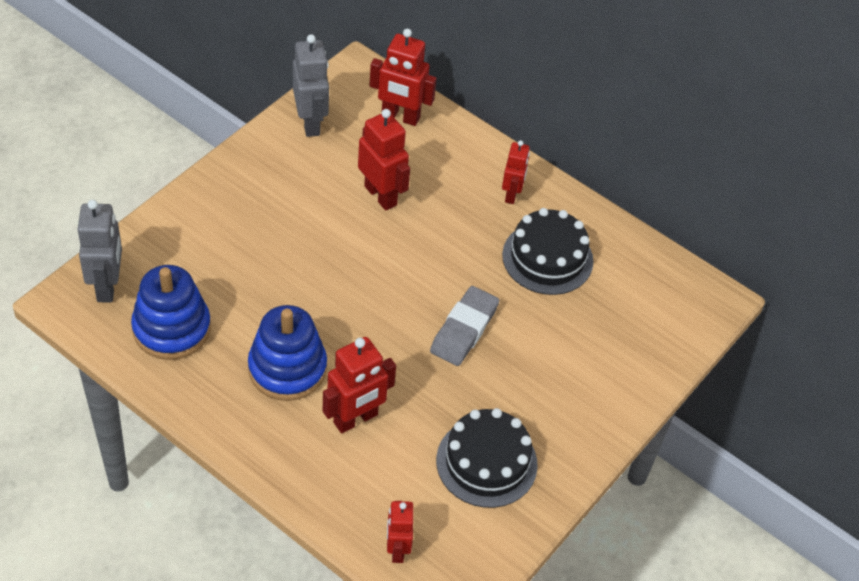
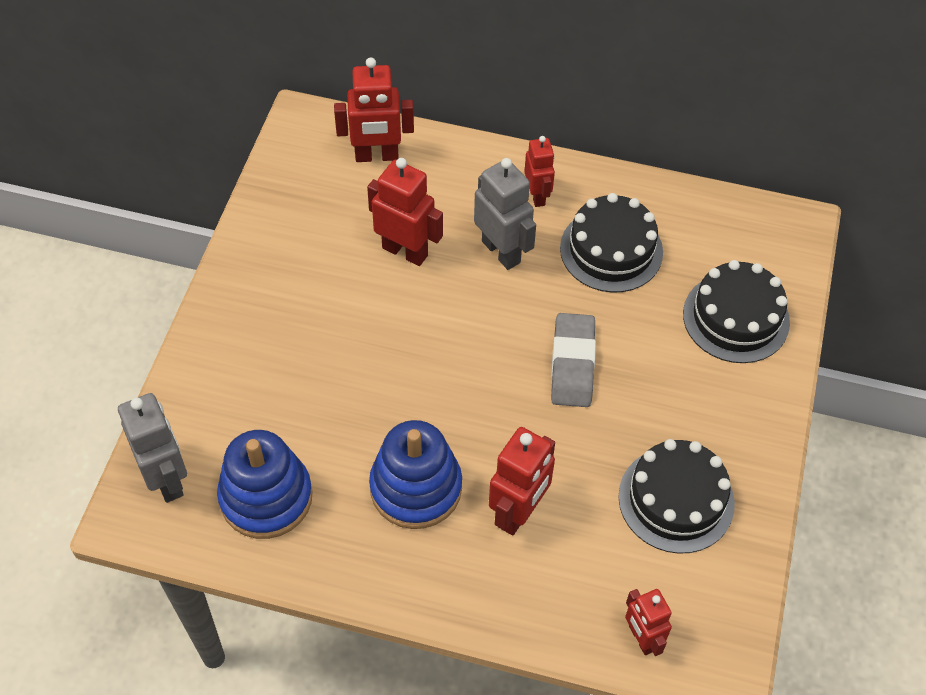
camera: 20 degrees left, 5 degrees up
(311, 123) = (286, 200): grey robot -> grey robot (501, 251)
(620, 349) = (736, 318): none -> black cake

